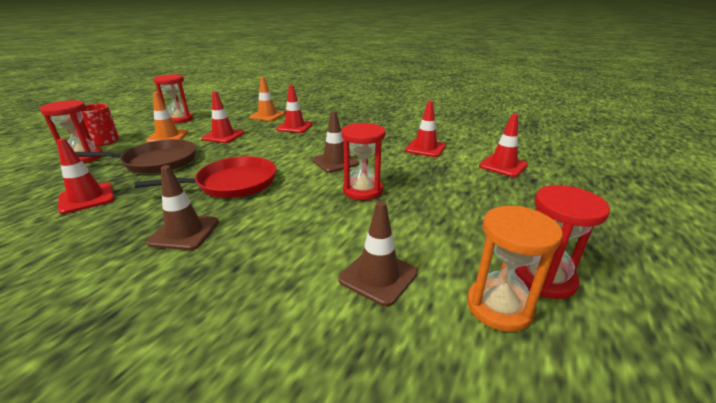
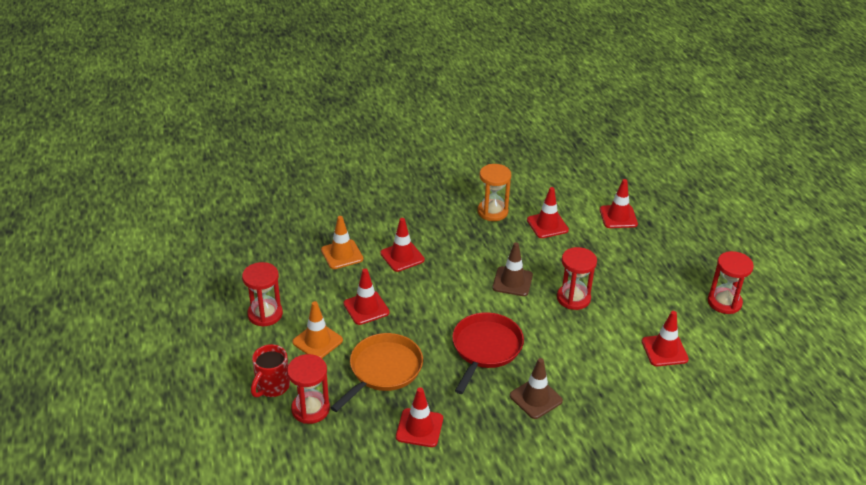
camera: 45 degrees left, 10 degrees up
(157, 161) = (383, 370): brown pan -> orange pan
(378, 276) = (664, 350): brown traffic cone -> red traffic cone
(499, 307) = (724, 330): orange hourglass -> orange hourglass (492, 212)

